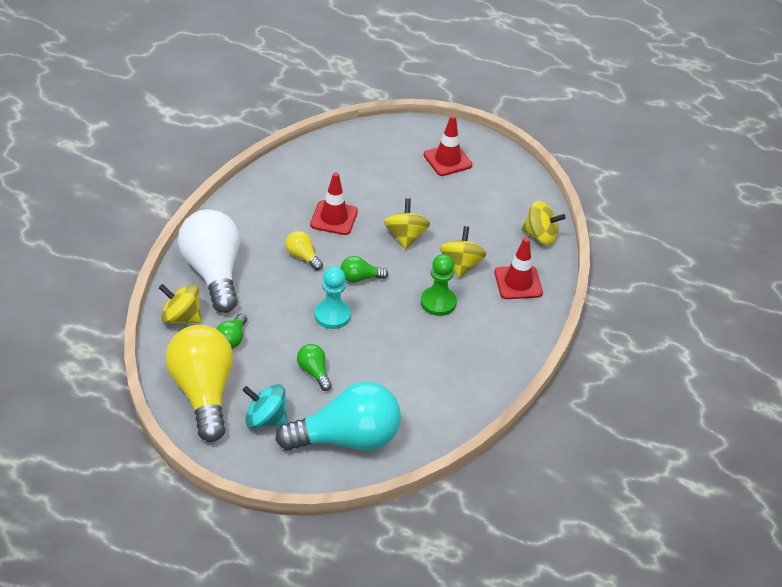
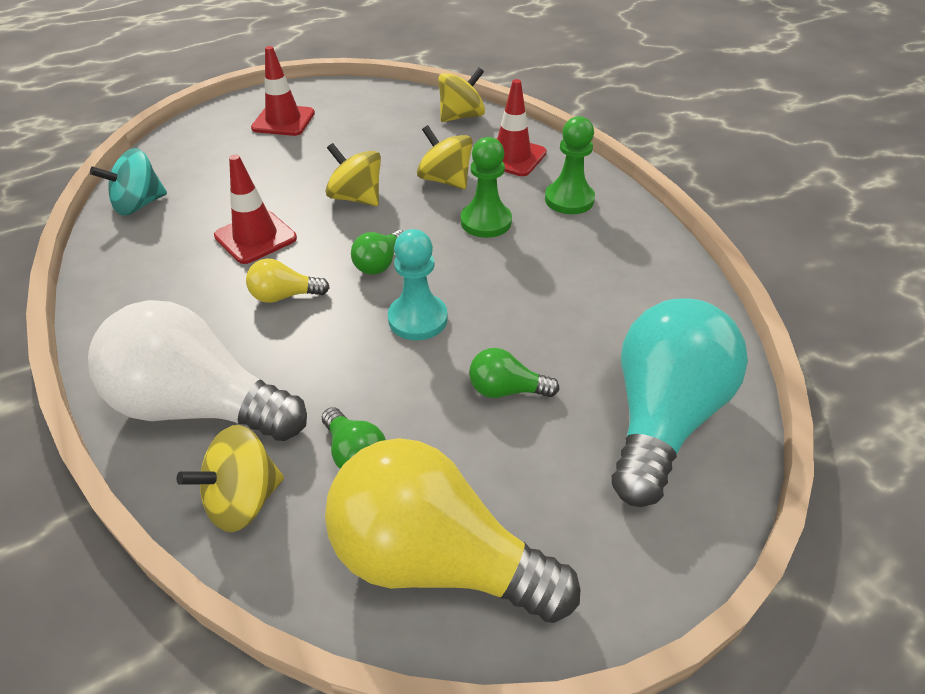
camera: 50 degrees left, 0 degrees up
(265, 419) = (558, 499): turquoise spinning top -> turquoise spinning top (139, 205)
(498, 329) = (569, 200): none -> green pawn

